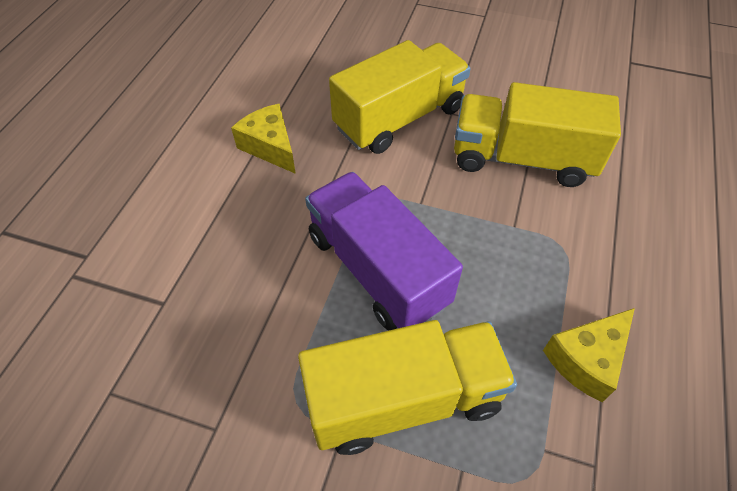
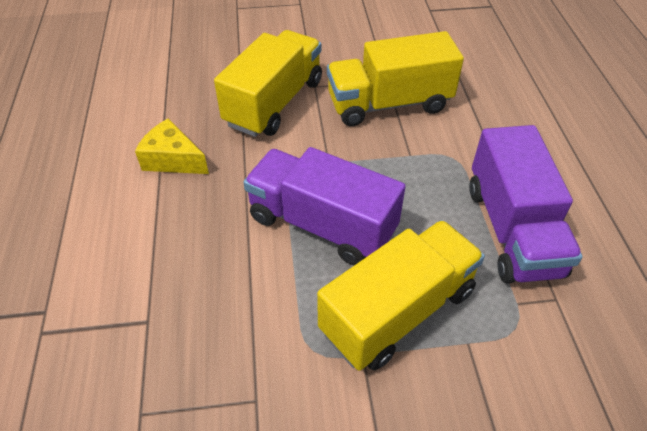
camera: 25 degrees left, 5 degrees down
(586, 359) = (512, 230): yellow cheese -> purple truck

